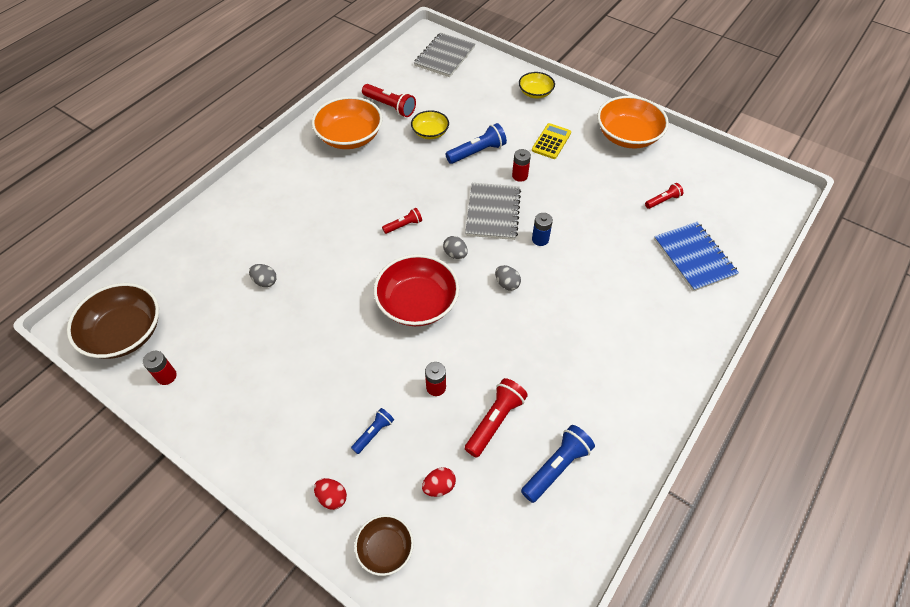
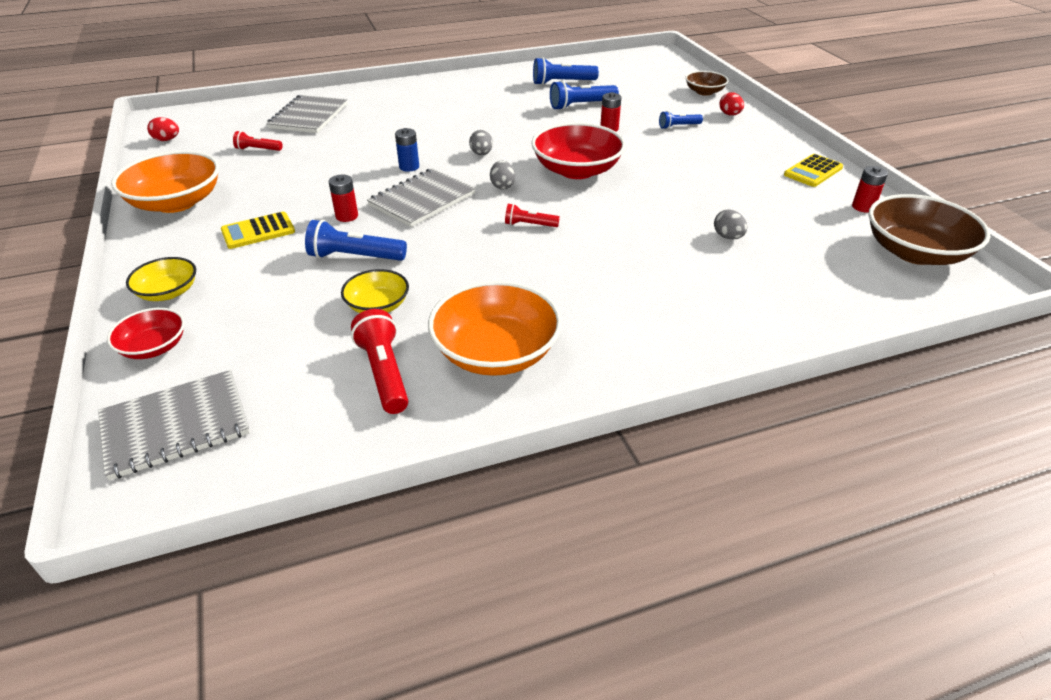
camera: 145 degrees left, 15 degrees down
(217, 415) = (813, 171): none -> yellow calculator
(439, 486) = (648, 98): red egg -> red egg (167, 140)
(495, 421) = (581, 105): red flashlight -> blue flashlight
(499, 72) = (154, 347): none -> red bowl
(694, 257) = (309, 116): blue notebook -> grey notebook

